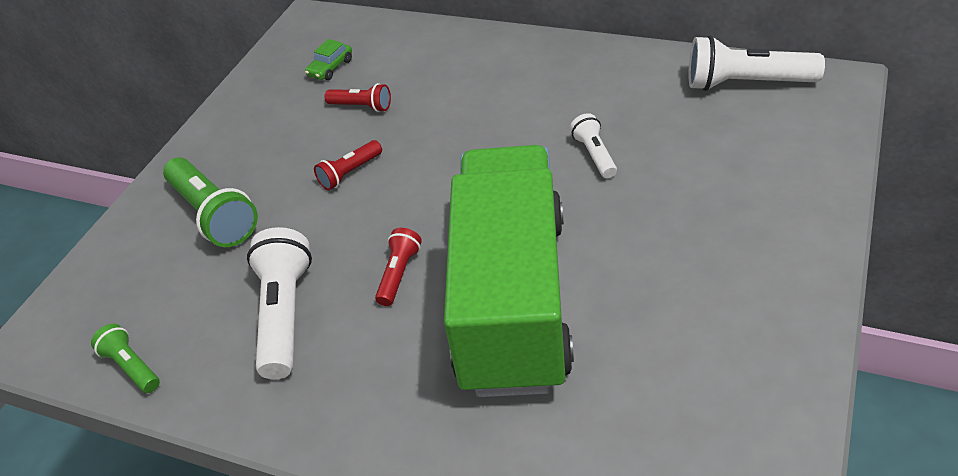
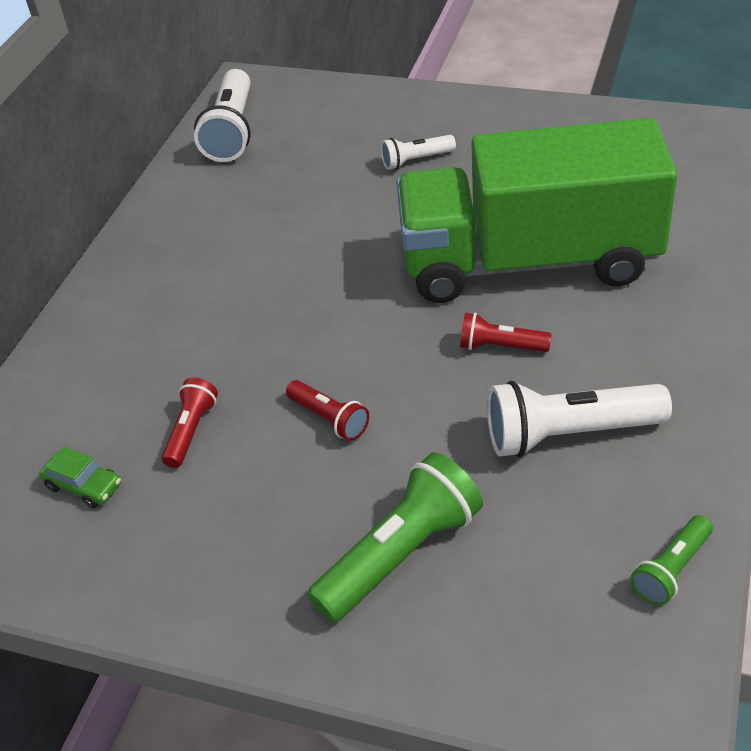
camera: 95 degrees left, 0 degrees up
(594, 155) = (324, 221): white flashlight -> white flashlight (416, 160)

